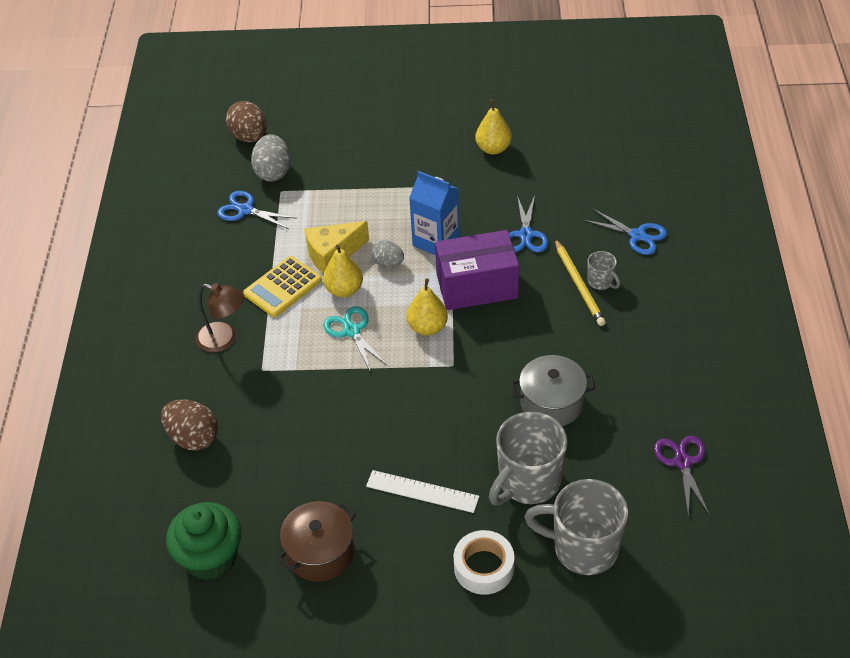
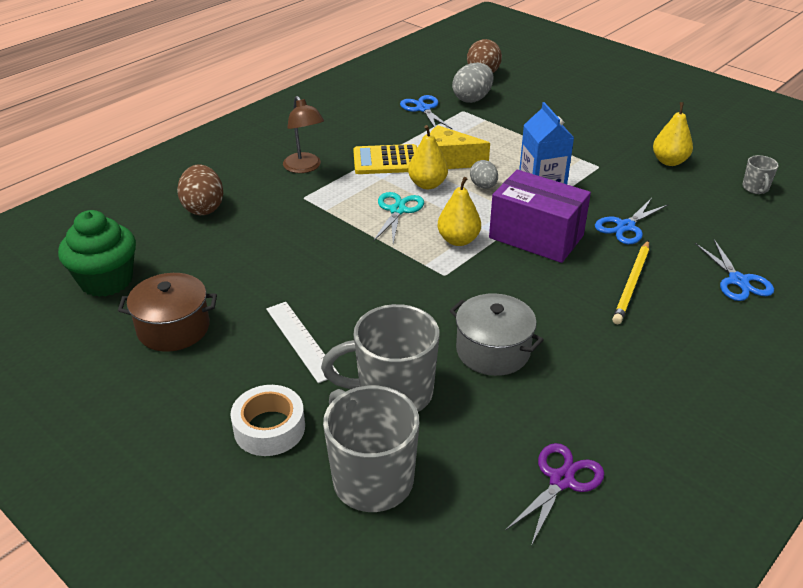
camera: 40 degrees right, 10 degrees down
(601, 282) = (656, 293): grey mug -> grey mug (755, 188)

